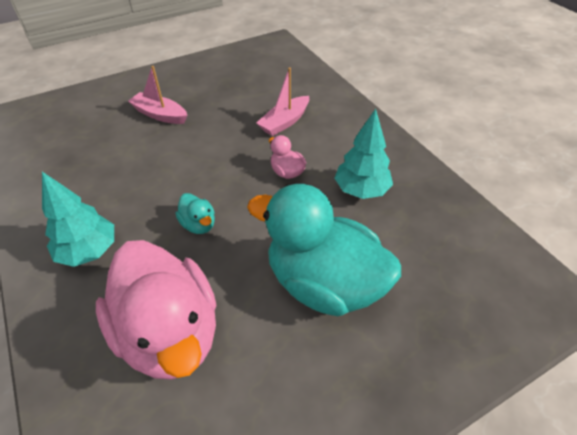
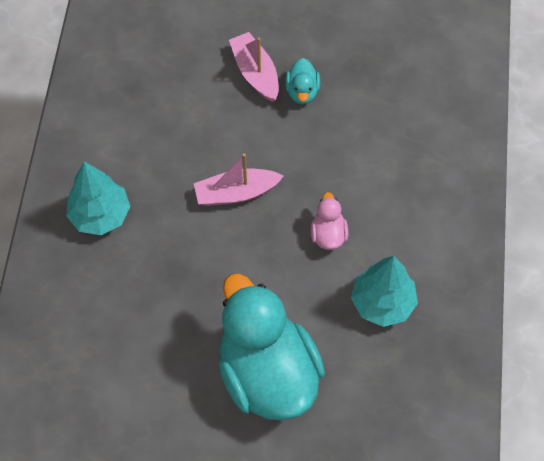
camera: 35 degrees right, 15 degrees up
(170, 333) = (120, 335): pink duck -> none
(199, 224) = (205, 245): turquoise duck -> turquoise duck (302, 92)
(284, 122) = (378, 164): pink boat -> pink boat (236, 193)

